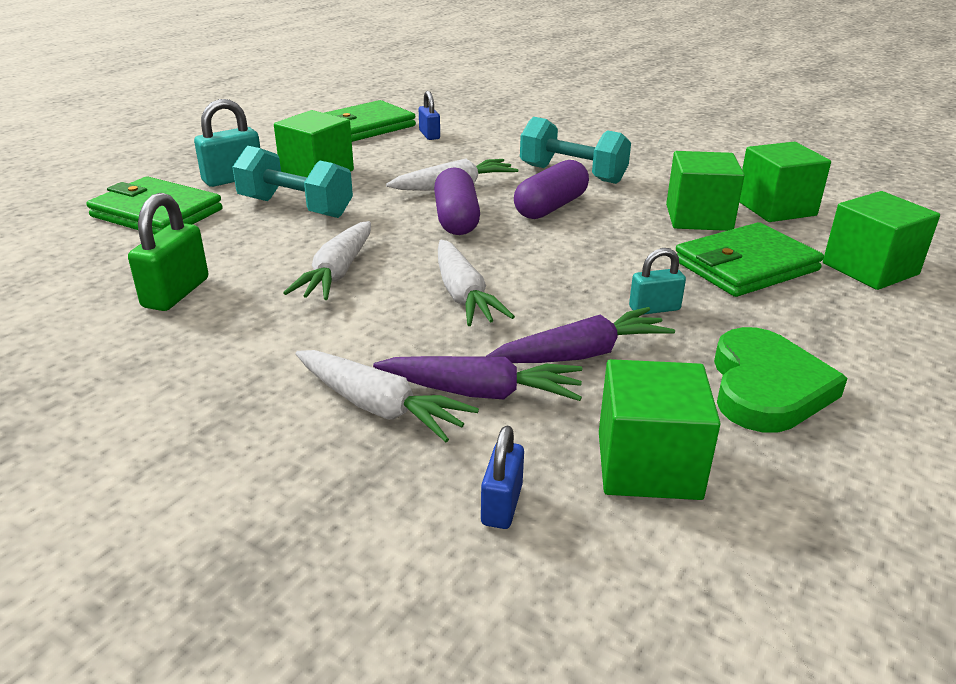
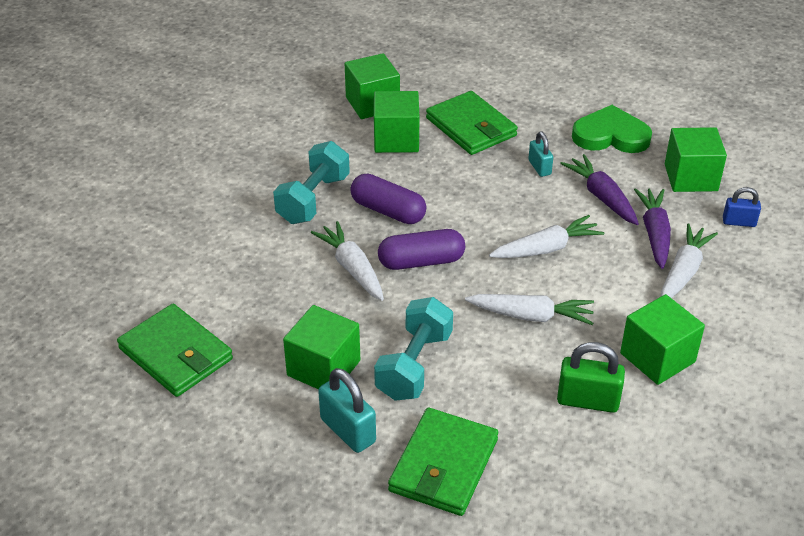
camera: 95 degrees left, 10 degrees up
(429, 135) = (206, 299): blue padlock -> none
(870, 269) = (463, 81): green cube -> green cube (657, 357)

